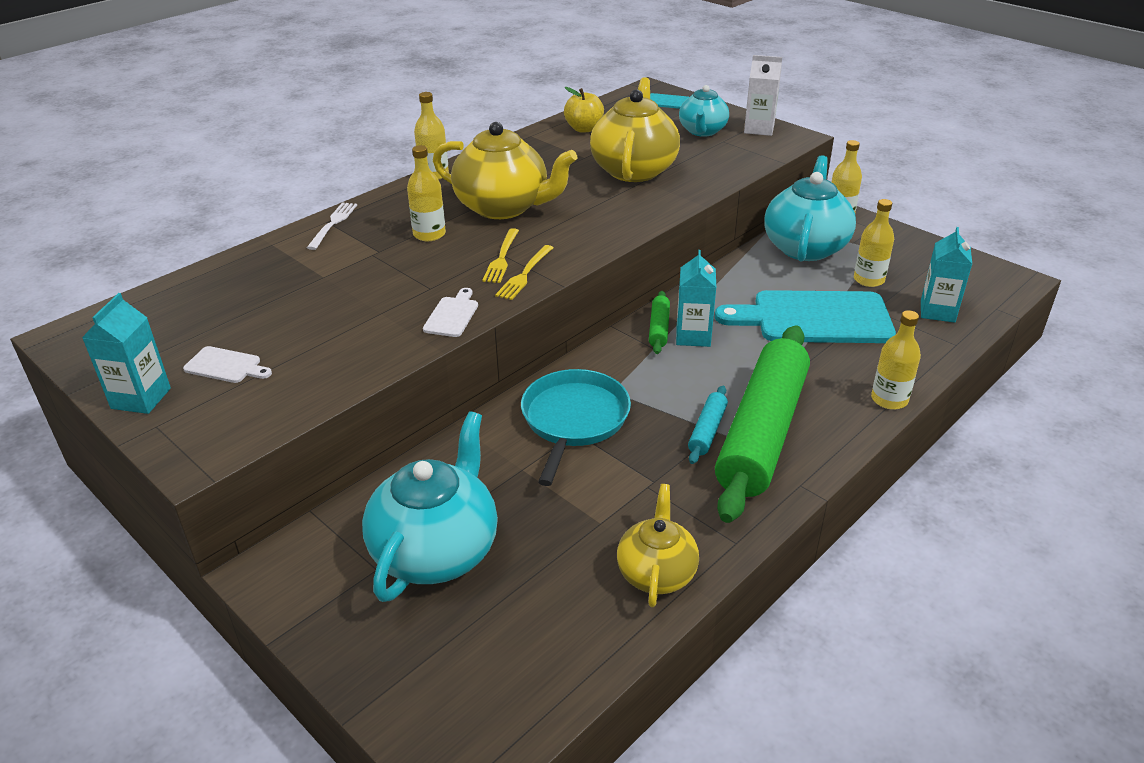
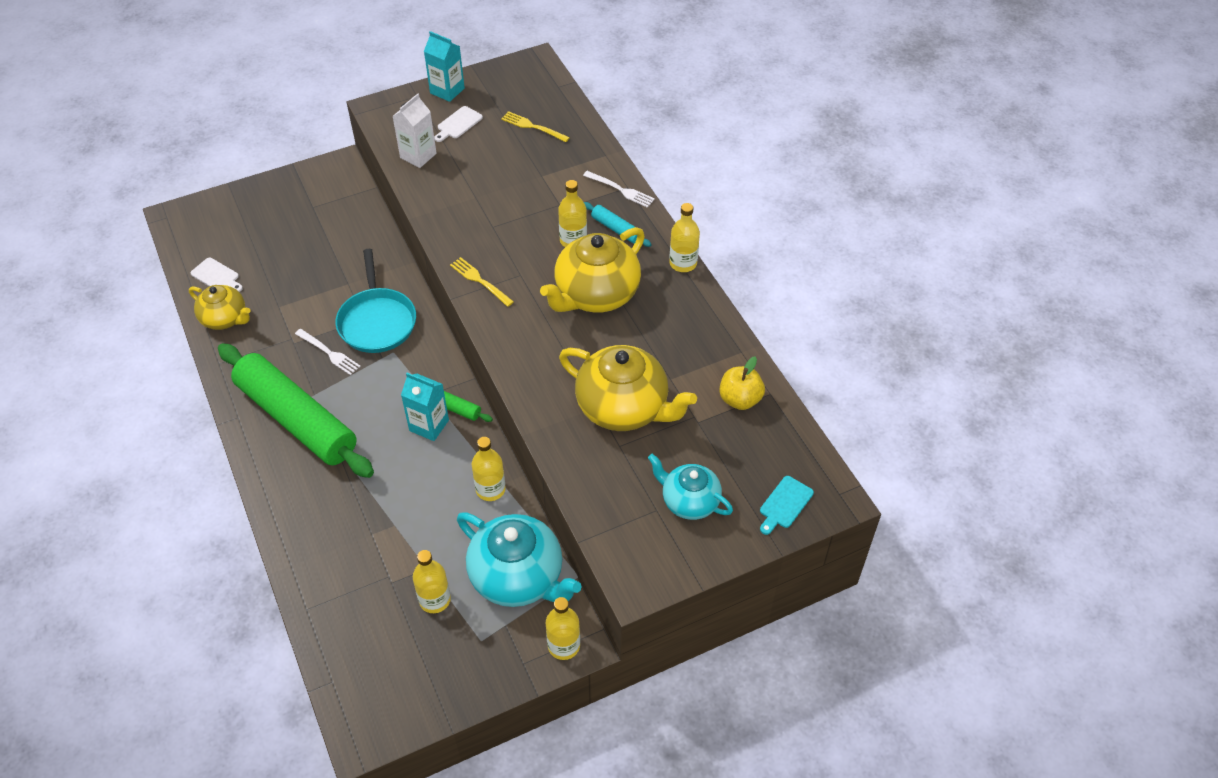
camera: 110 degrees right, 15 degrees up
(436, 550) = (308, 232): turquoise teapot -> none
(452, 315) = (450, 231): white cutting board -> white cutting board (216, 276)
(502, 258) = (511, 274): yellow fork -> yellow fork (532, 127)
(574, 420) = (377, 321): turquoise pan -> turquoise pan turned 45 degrees clockwise
(648, 442) = (329, 353): none -> white fork
(707, 430) = (319, 389): turquoise rolling pin -> turquoise rolling pin (616, 229)
(759, 129) = (672, 559): white carton -> white carton (418, 155)
(814, 318) = (403, 522): turquoise cutting board -> none
(889, 399) = (277, 516): yellow bottle -> yellow bottle (490, 489)
(937, 311) = (356, 626): turquoise carton -> none

